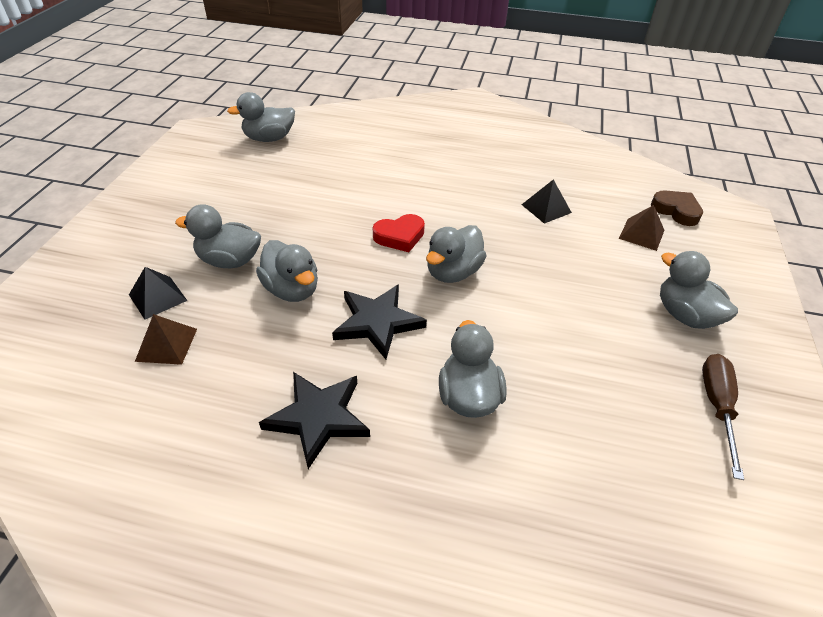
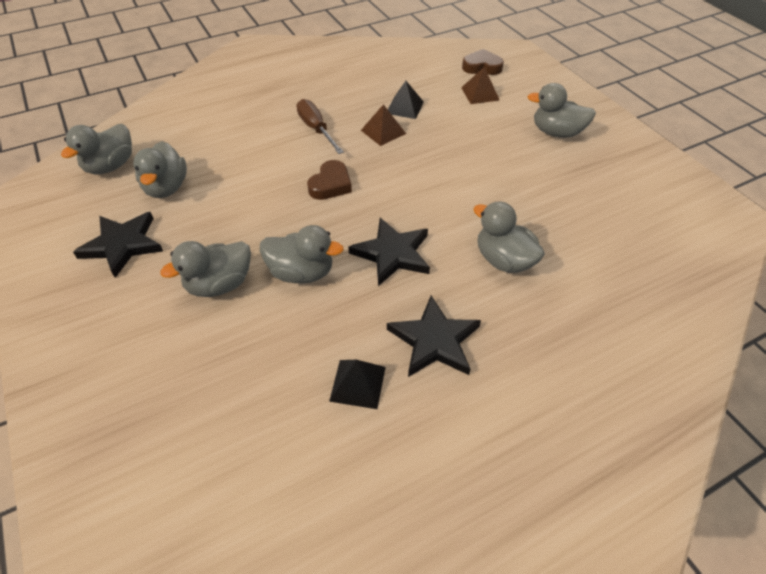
camera: 40 degrees left, 5 degrees up
(158, 297) = (197, 352): black pyramid -> black pyramid (358, 383)
(166, 344) = (257, 378): brown pyramid -> brown pyramid (383, 132)
(210, 195) = (122, 245): none -> black star
(399, 236) = (331, 184): red heart -> brown heart
(453, 272) = (399, 188): grey duck -> grey duck (166, 188)
(717, 406) = (624, 176): brown screwdriver -> brown screwdriver (316, 129)

